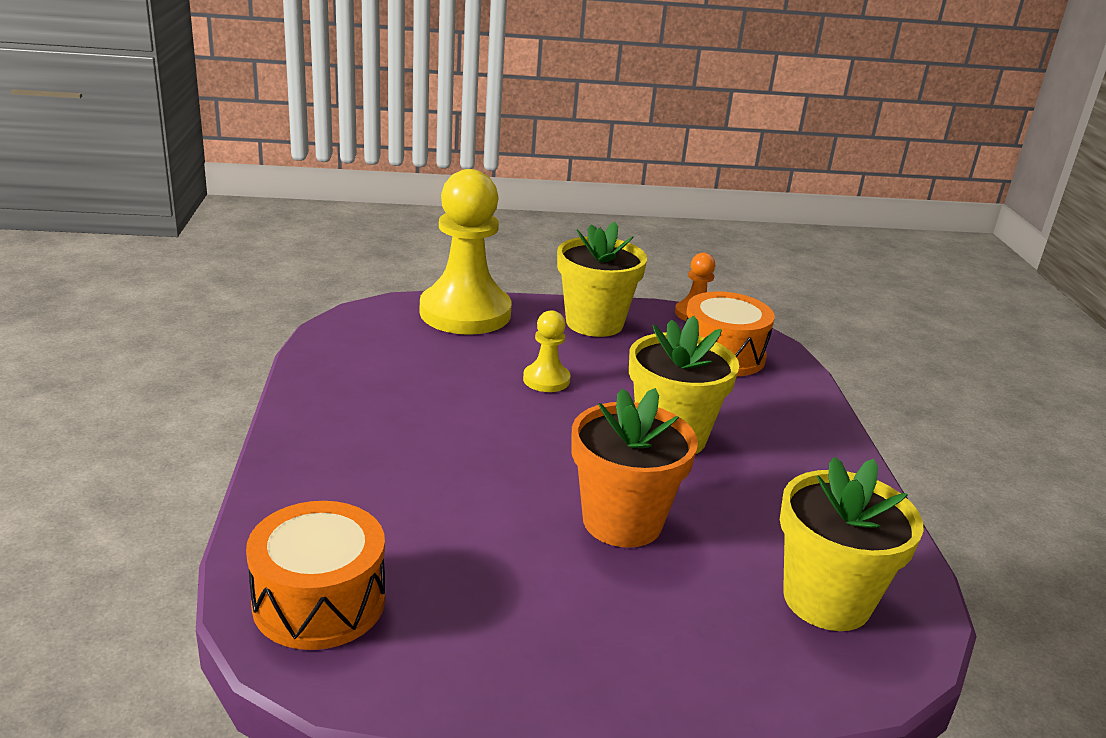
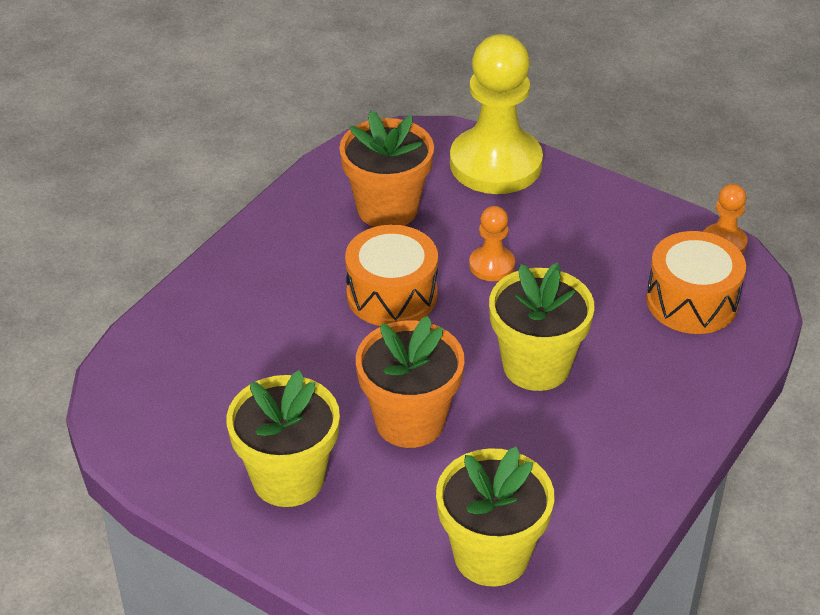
camera: 40 degrees right, 15 degrees up
(319, 601) = (153, 385): orange drum -> orange drum (392, 294)
(407, 368) = (387, 209): none -> orange flower pot
(546, 380) = (492, 265): yellow pawn -> orange pawn
(594, 323) = (606, 218): yellow flower pot -> yellow flower pot (288, 478)

